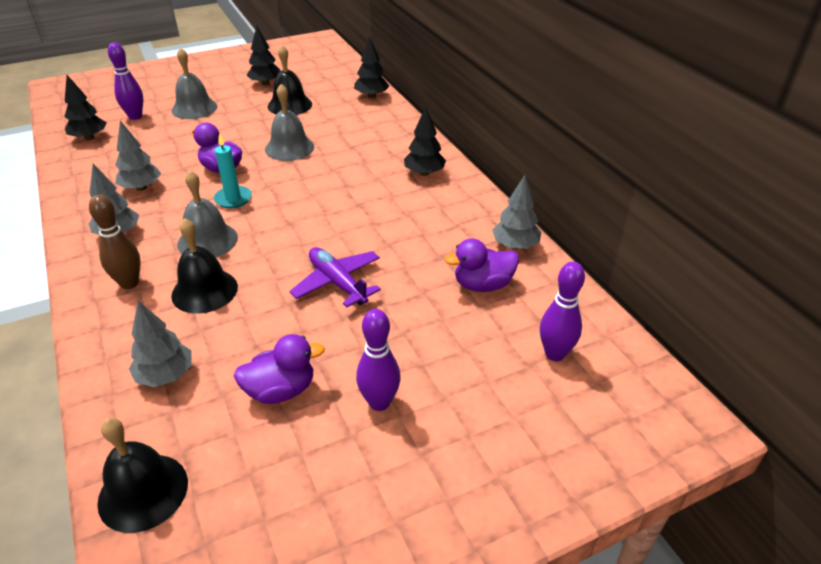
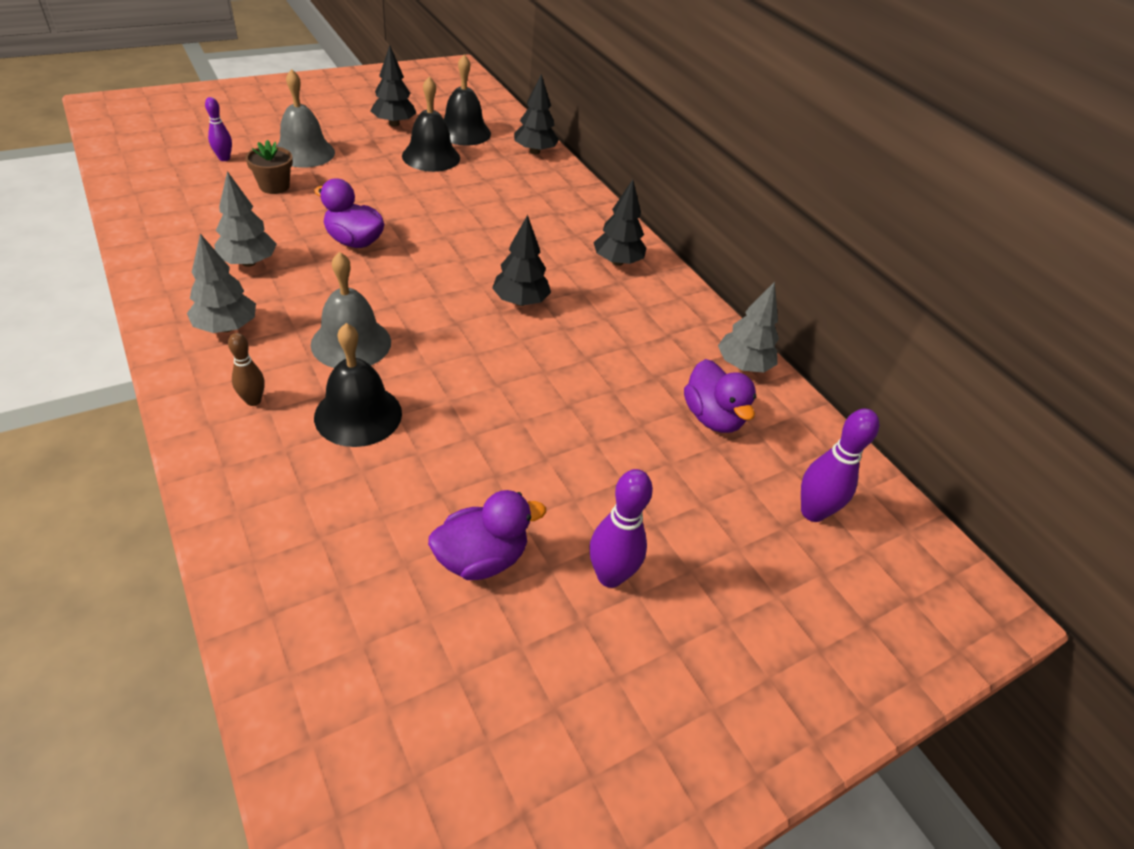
camera: 10 degrees left, 5 degrees up
(89, 138) = (164, 185): black tree -> black tree (520, 301)
(129, 283) = (253, 400): brown bowling pin -> brown bowling pin, size x0.62
(135, 116) = (224, 158): purple bowling pin -> purple bowling pin, size x0.62
(143, 492) = (319, 704): black bell -> black bell (463, 132)
(166, 375) = (324, 535): grey tree -> none
(168, 133) = (274, 186): none -> brown flower pot
(233, 199) = (376, 285): turquoise candle -> none
(289, 148) = (440, 217): grey bell -> none
(337, 283) = (531, 409): purple plane -> none
(483, 285) = (712, 417): purple duck -> purple duck turned 90 degrees counterclockwise

